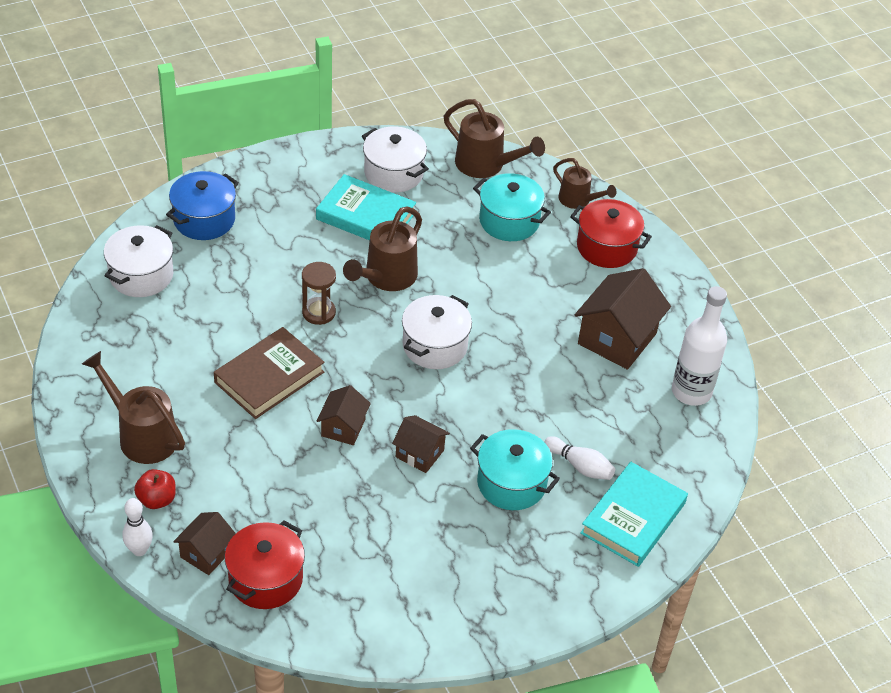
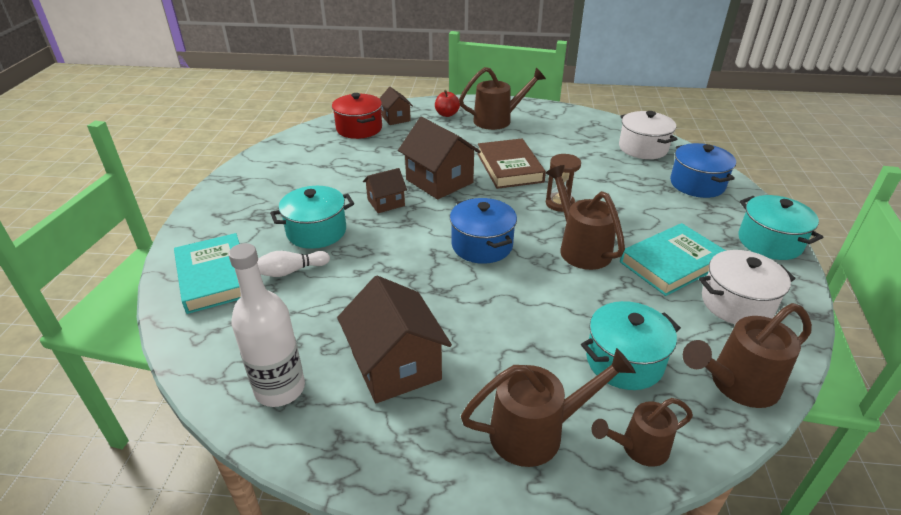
camera: 125 degrees right, 10 degrees down
(139, 550) = (419, 104): white bowling pin -> none
(285, 162) = (769, 242): none -> turquoise pot
(343, 427) = (439, 181): brown house -> brown house, size x1.78
(435, 346) = (482, 245): white pot -> blue pot
(607, 247) = (537, 432): red pot -> brown watering can

